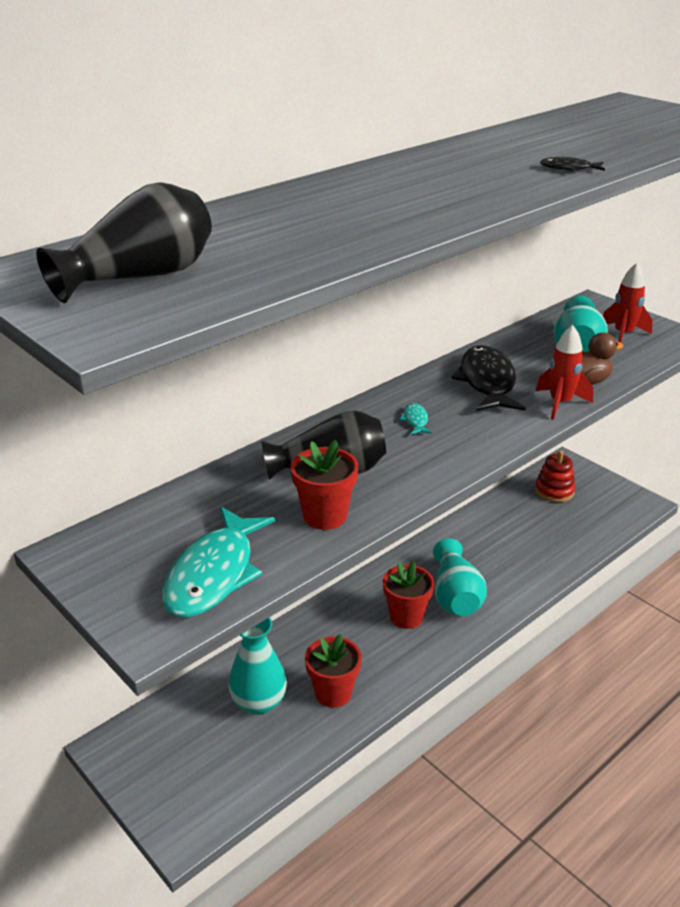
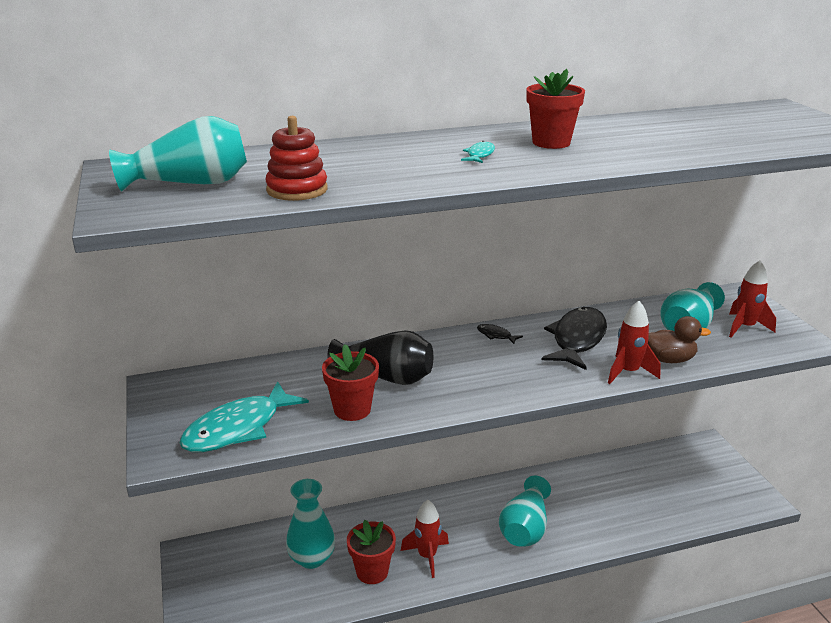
camera: 25 degrees right, 5 degrees down
(140, 277) = (190, 184): black vase -> turquoise vase
(379, 657) = (427, 556): none -> red rocket
(406, 617) = (471, 531): red flower pot -> red flower pot (551, 142)
(415, 420) = (487, 356): turquoise fish -> turquoise fish (479, 155)
(554, 491) = (678, 466): red stacking toy -> red stacking toy (297, 190)
(568, 168) = (630, 156): black fish -> black fish (496, 335)

